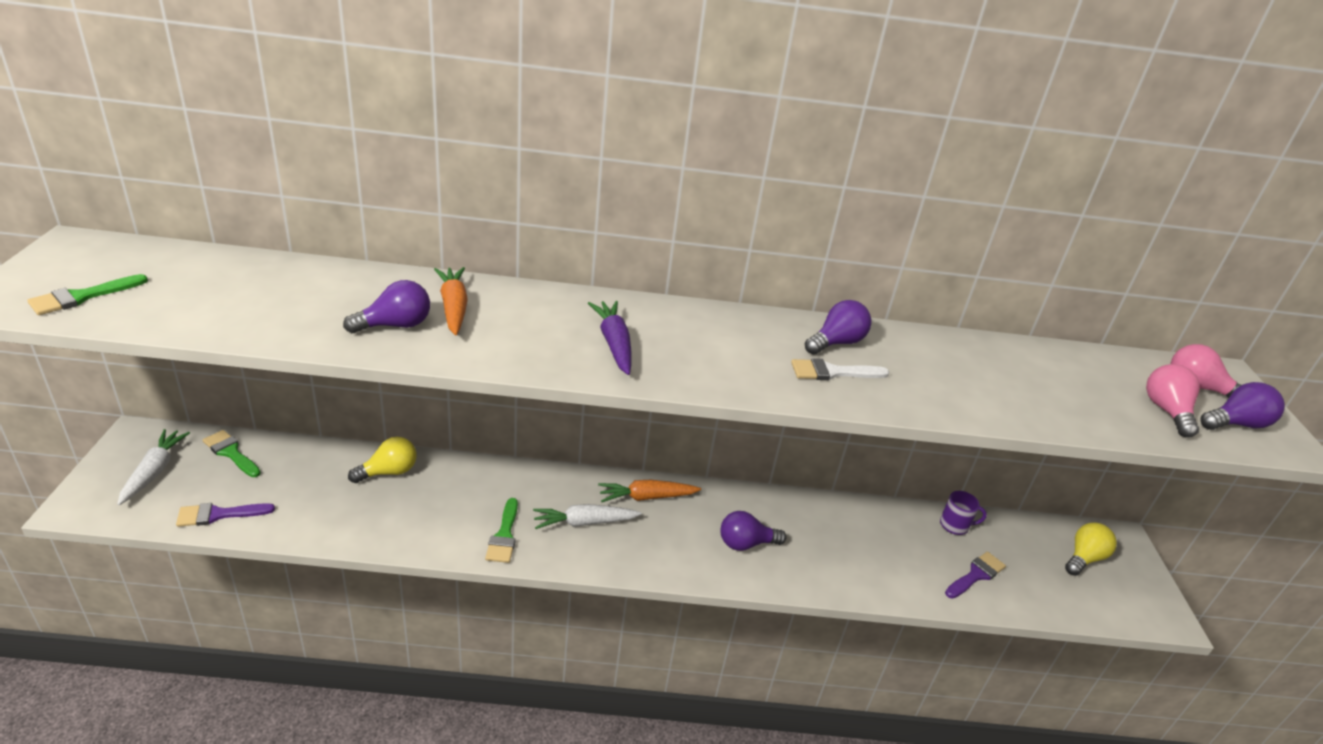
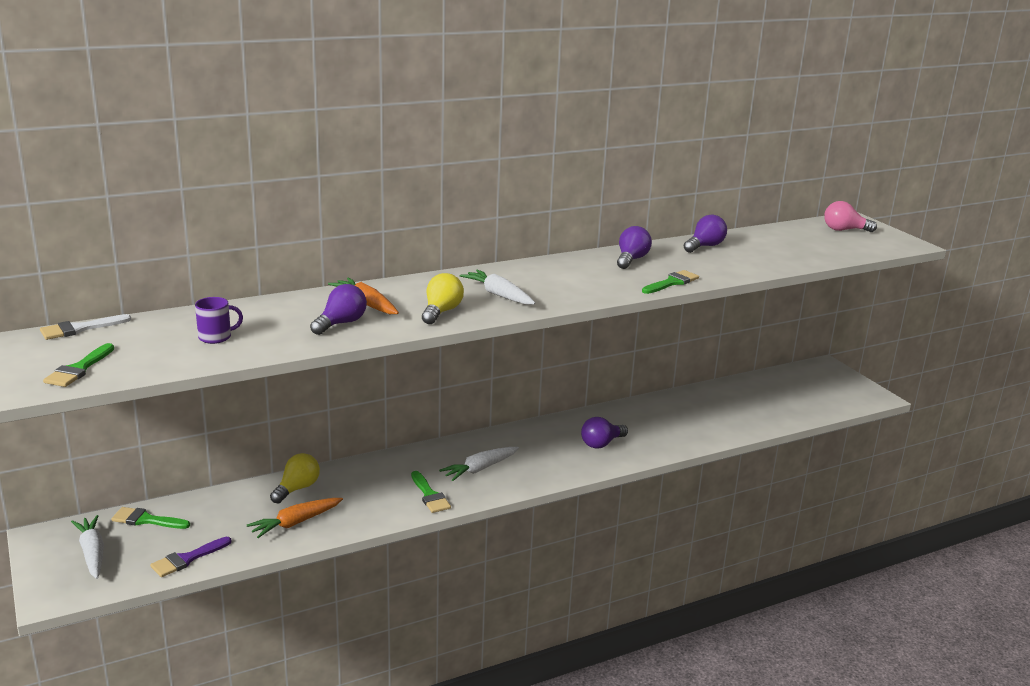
camera: 25 degrees left, 10 degrees down
(614, 344) = (499, 295): purple carrot -> white carrot
(647, 497) = (509, 440): orange carrot -> orange carrot (295, 523)
(832, 372) = (645, 274): white brush -> white brush (79, 329)
(855, 397) = (672, 282): none -> green brush
(955, 525) = (723, 390): purple mug -> purple mug (216, 337)
(976, 575) = (757, 412): purple brush -> none
(1084, 558) = (811, 383): yellow light bulb -> yellow light bulb (441, 312)
(1166, 411) = (839, 245): pink light bulb -> none
(1235, 424) = (877, 241): purple light bulb -> purple light bulb (704, 246)

